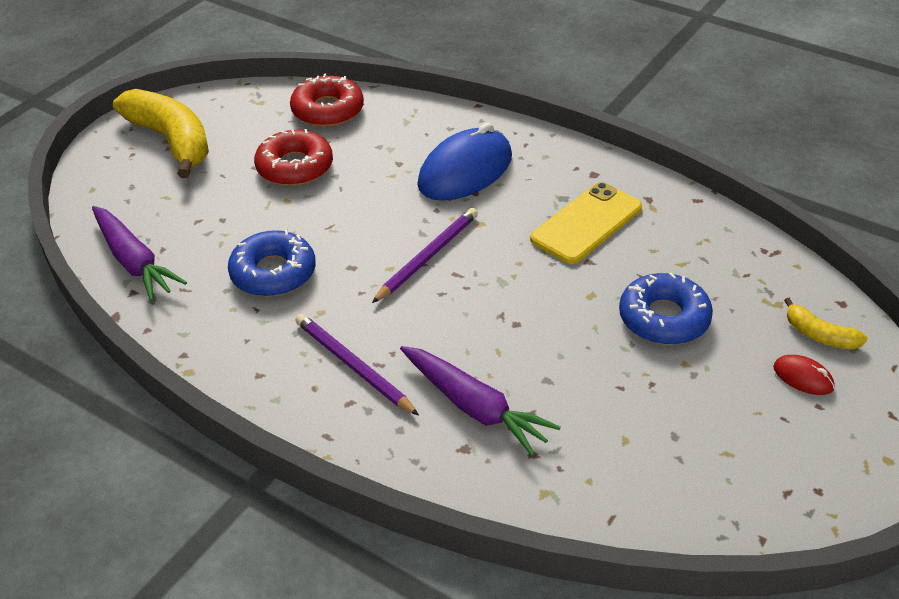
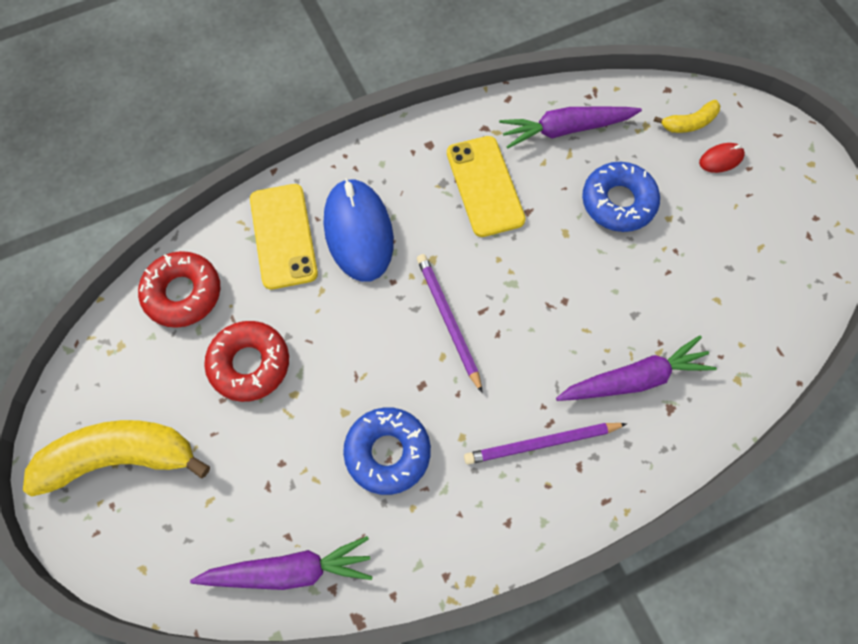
camera: 60 degrees left, 25 degrees up
(423, 135) = (283, 236): none -> yellow phone
(706, 249) = (565, 129): none -> purple carrot

